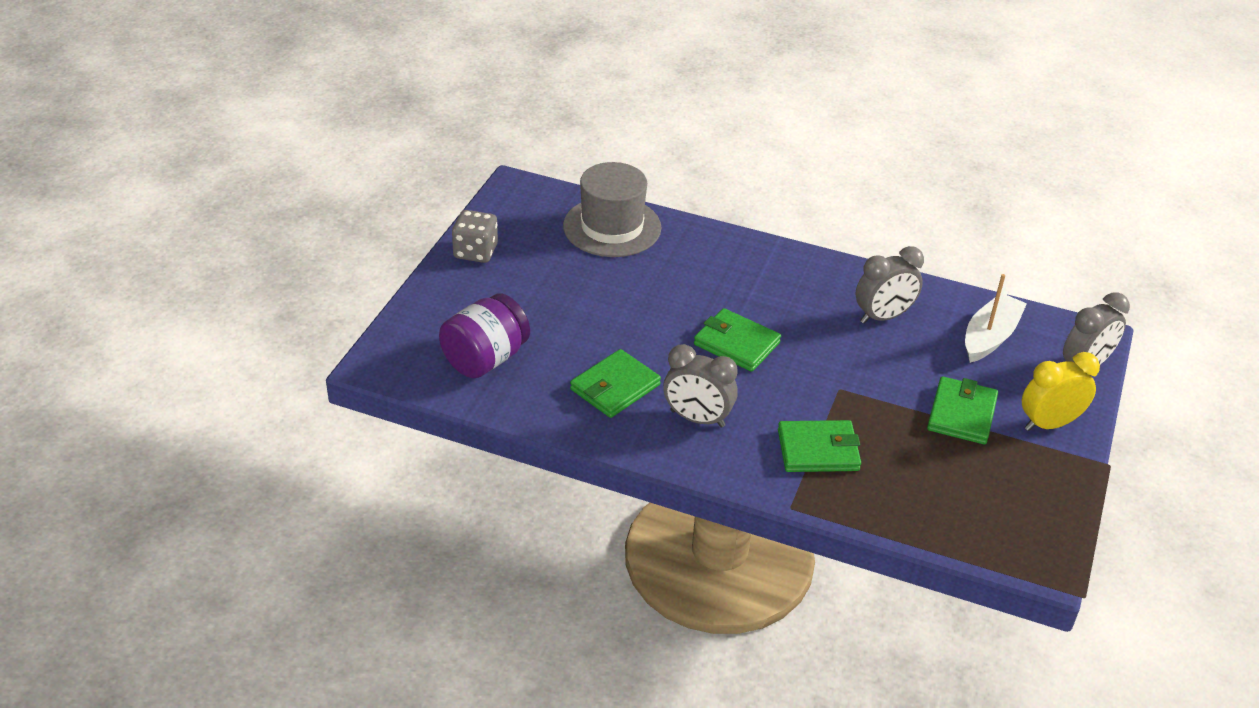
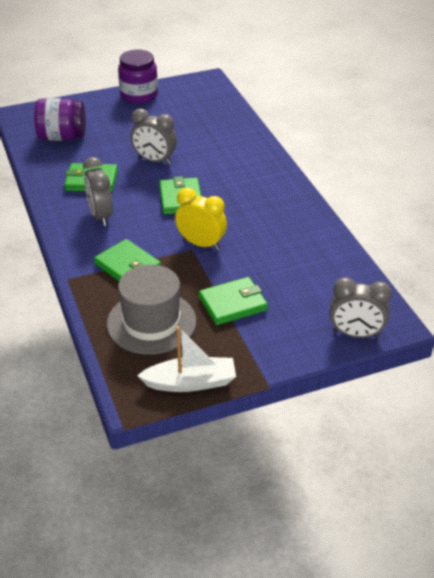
camera: 50 degrees right, 0 degrees up
(475, 252) = (139, 95): grey dice -> purple jar
(612, 227) = (219, 118): grey hat -> grey hat (151, 322)
(883, 317) = (281, 235): grey clock -> grey clock (154, 160)
(990, 337) = (325, 282): white boat -> white boat (191, 382)
(1049, 424) = (273, 343): yellow clock -> yellow clock (201, 244)

